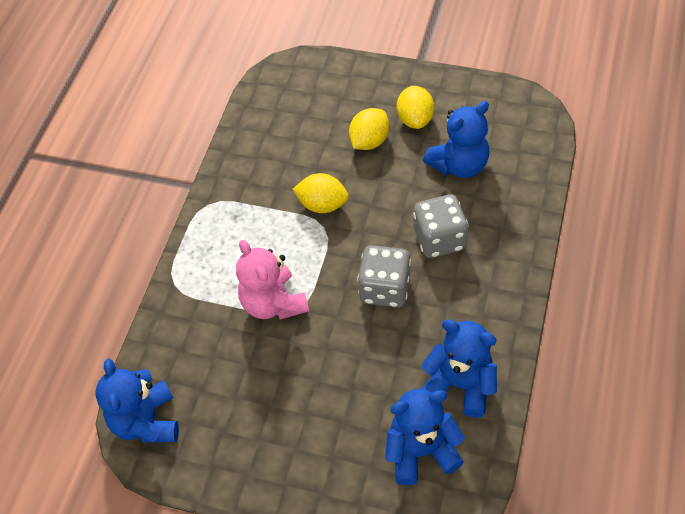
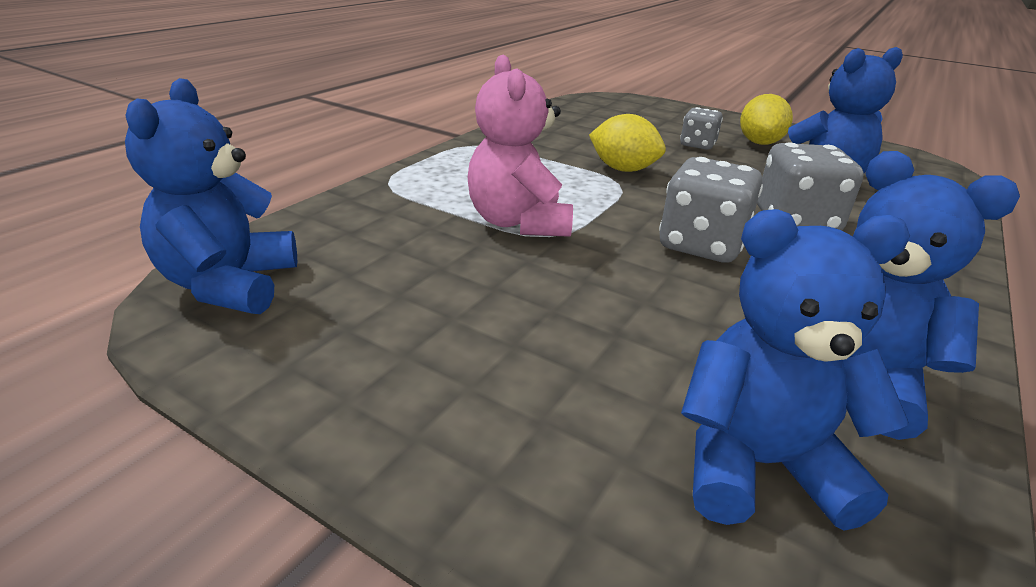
camera: 10 degrees right, 25 degrees down
(369, 141) = (697, 145): yellow lemon -> grey dice

